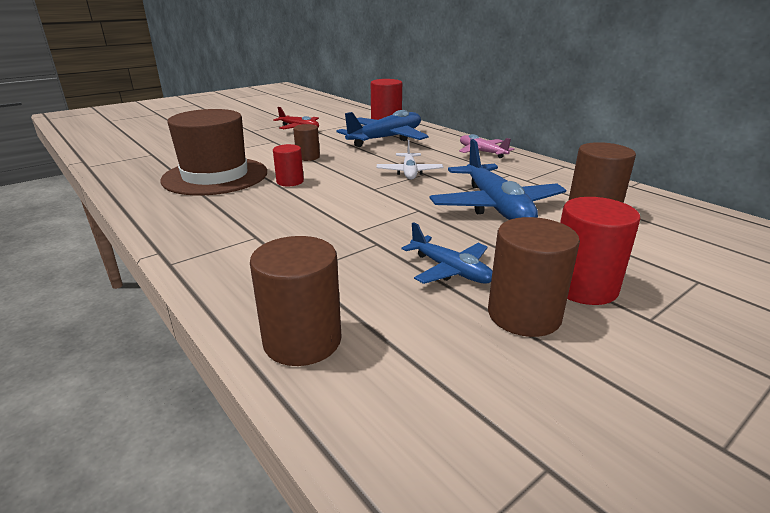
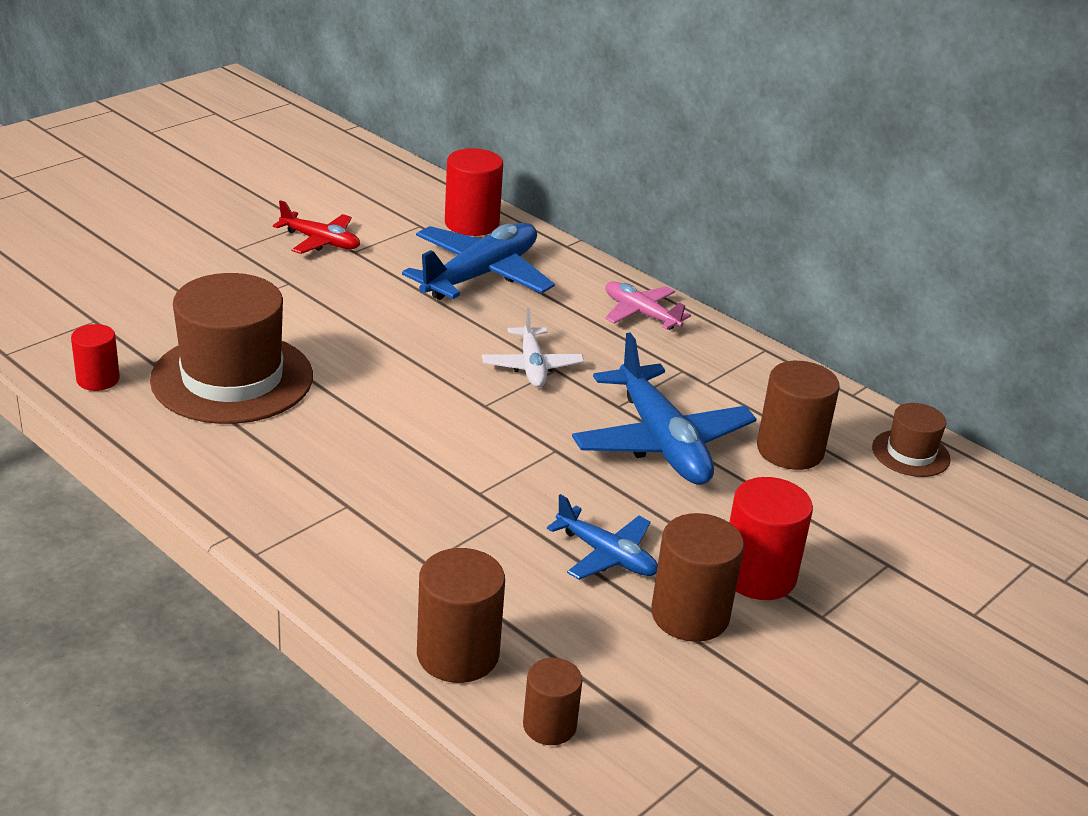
camera: 10 degrees left, 5 degrees up
(290, 181) = (354, 390): red cylinder -> red cylinder (98, 379)
(308, 157) = (362, 328): brown cylinder -> brown cylinder (549, 726)
(687, 214) = (910, 453): none -> brown hat

